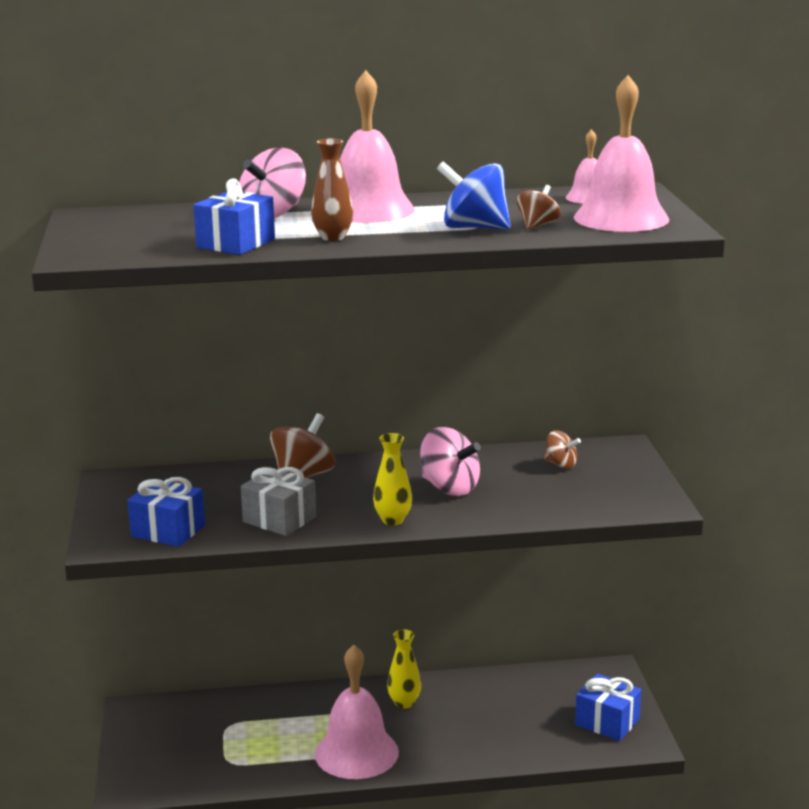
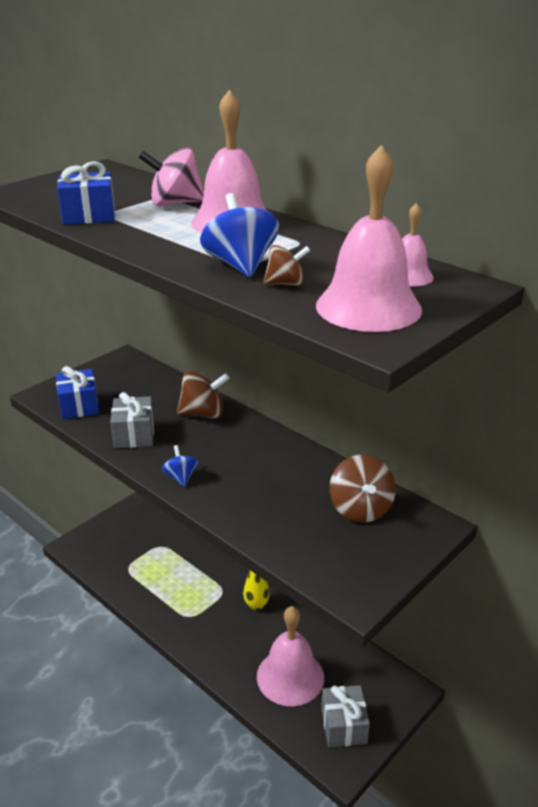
camera: 50 degrees right, 10 degrees up
(333, 237) = (143, 234): brown vase -> none
(356, 753) = (184, 615): pink bell -> pink bell (290, 676)
(393, 520) = (181, 477): yellow vase -> blue spinning top
(449, 488) = (257, 477): pink spinning top -> none
(561, 464) = (360, 509): brown spinning top -> brown spinning top, size x1.72
(607, 722) = (343, 725): blue gift -> grey gift

